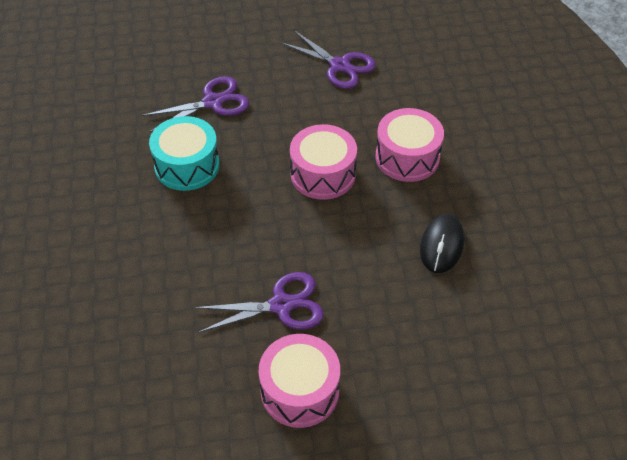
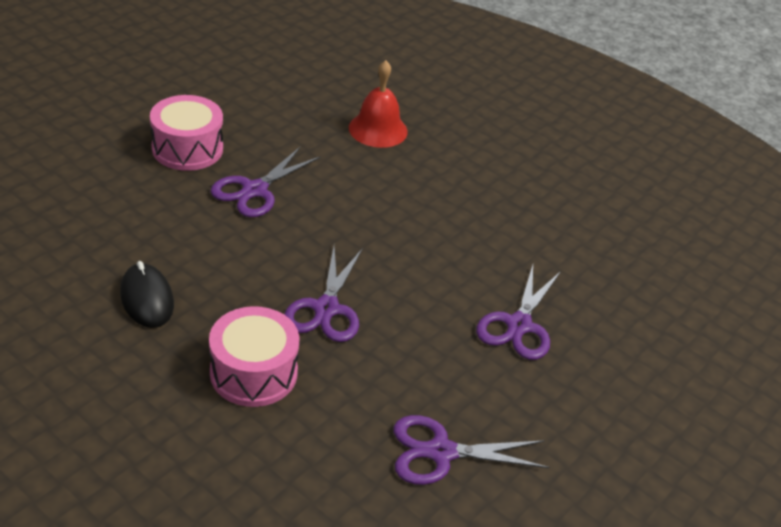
camera: 135 degrees right, 10 degrees down
(106, 317) = (378, 129): none -> red bell
(187, 166) = (460, 253): turquoise drum -> none
(323, 174) = (326, 309): pink drum -> purple scissors

